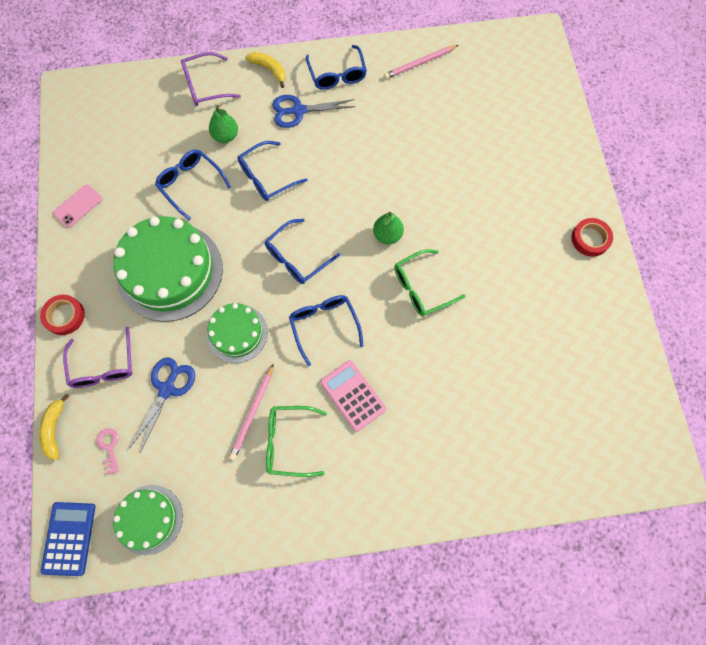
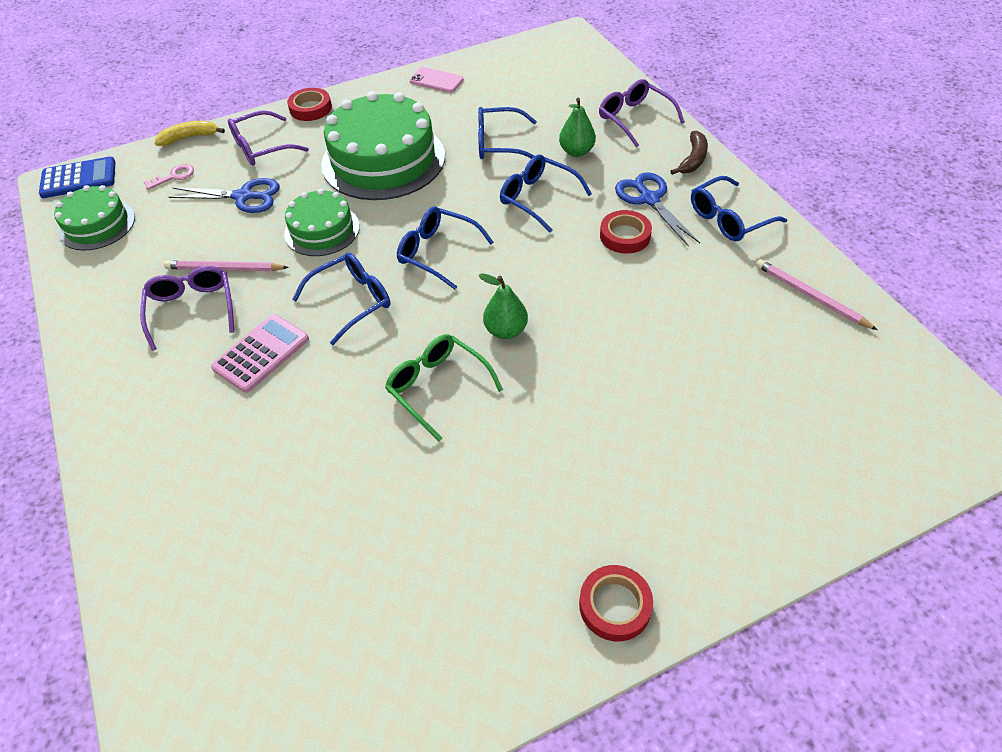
camera: 75 degrees right, 20 degrees down
(190, 184) = (499, 144): blue glasses -> blue glasses turned 120 degrees counterclockwise
(269, 69) = (693, 159): yellow banana -> brown banana
(288, 442) = (192, 309): green glasses -> purple glasses
(328, 138) = (625, 236): none -> red tape

